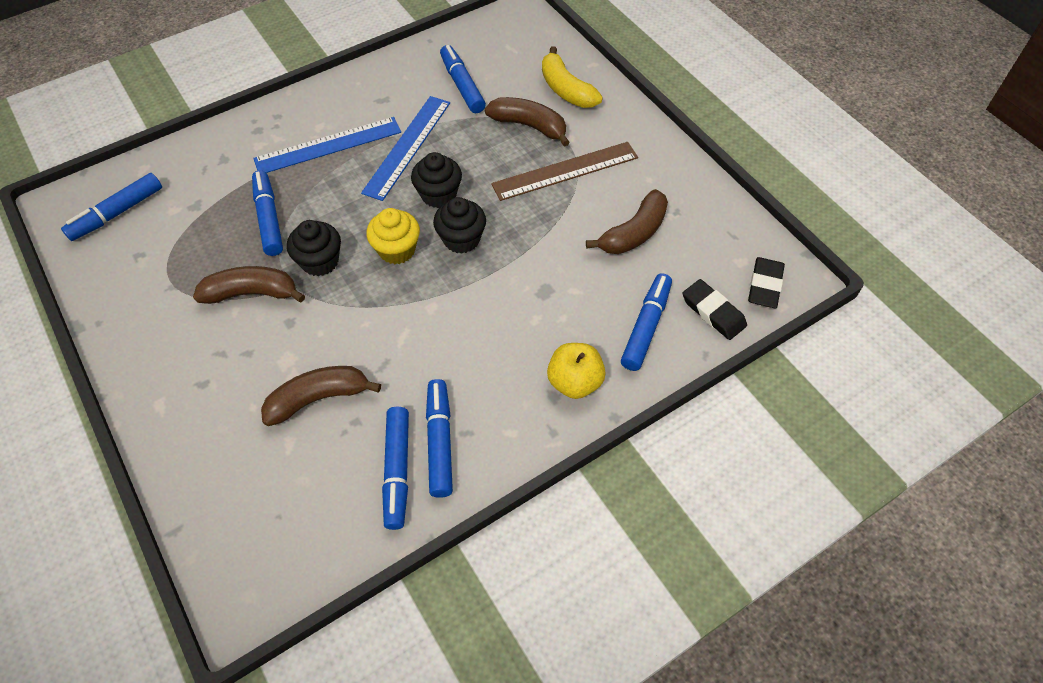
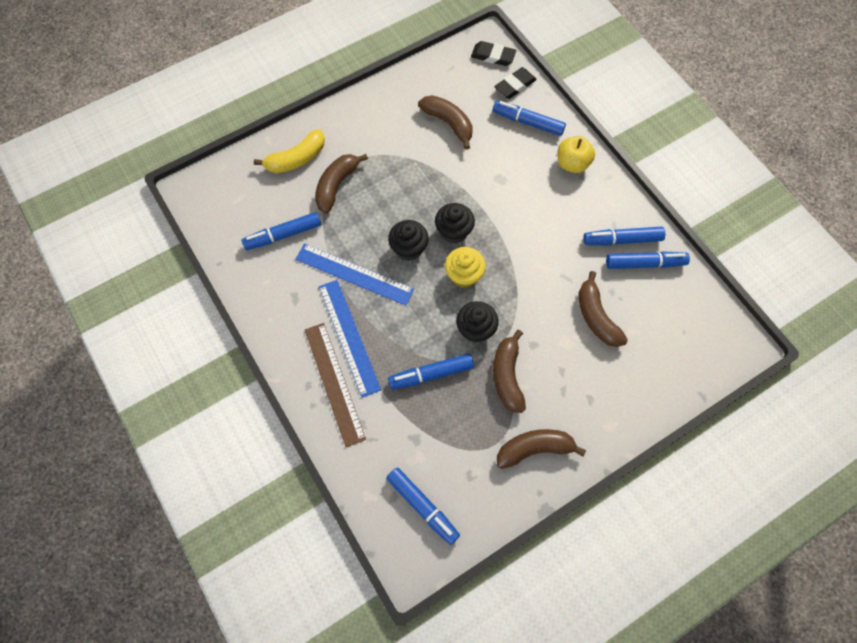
camera: 90 degrees left, 10 degrees up
(152, 319) = (534, 449): none -> brown banana
(565, 171) = (387, 163): brown ruler -> brown ruler (334, 383)

